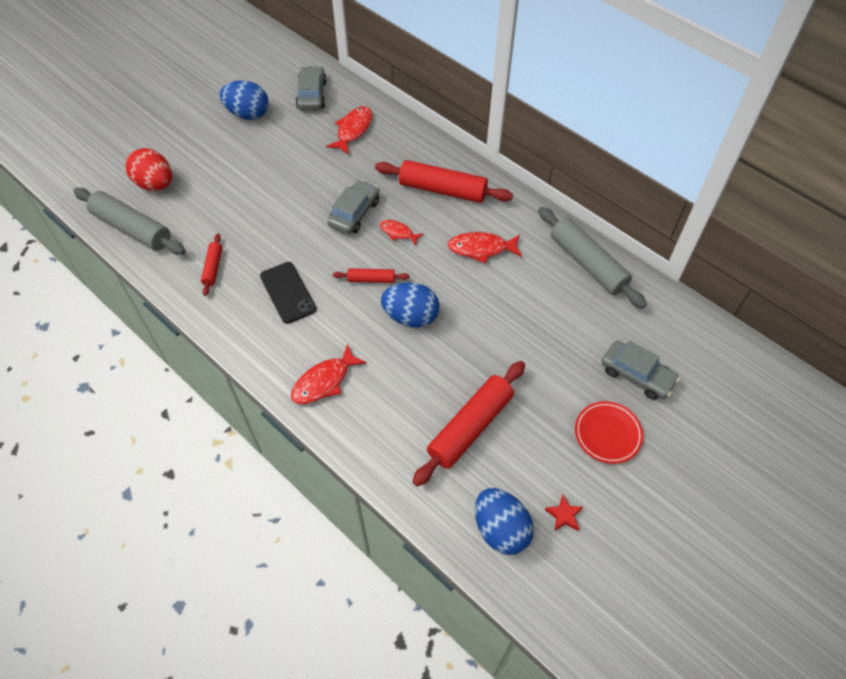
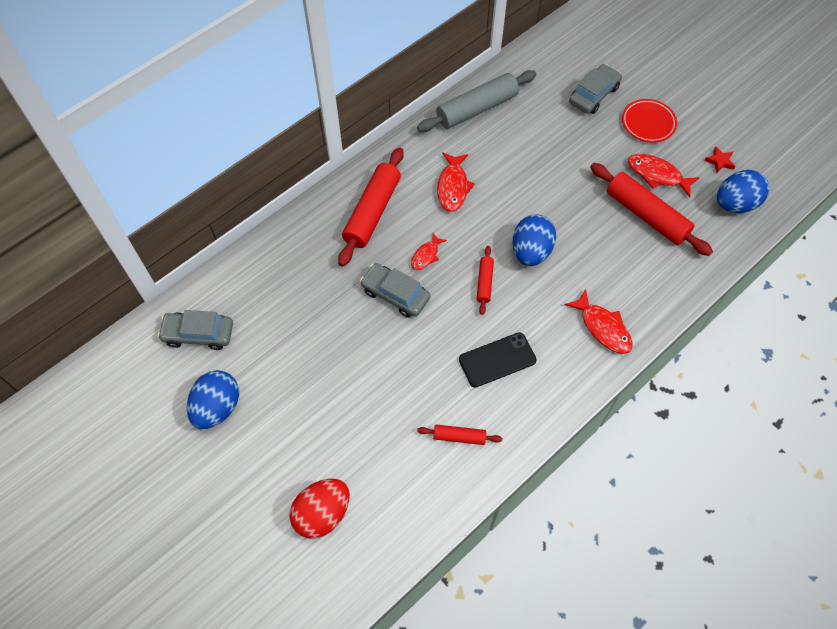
camera: 85 degrees left, 5 degrees up
(132, 228) = (392, 535): grey rolling pin -> none
(353, 130) = (268, 291): red fish -> red fish (657, 175)

